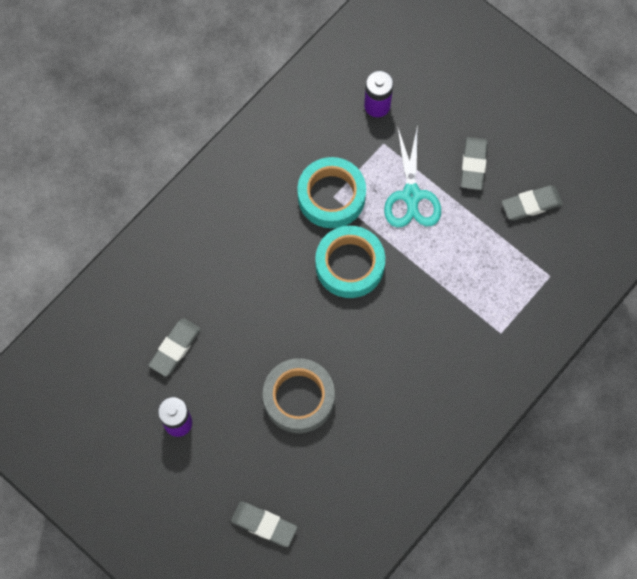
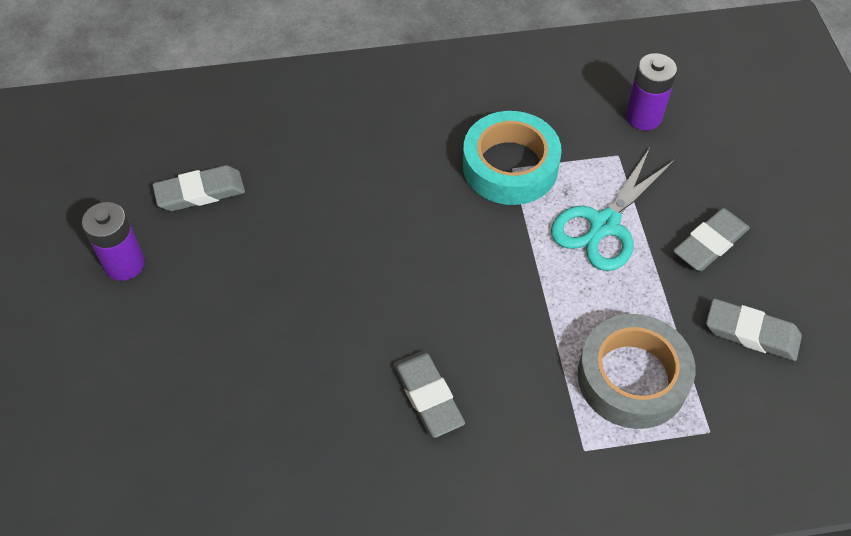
camera: 40 degrees right, 15 degrees down
(264, 524) = (92, 442): grey eraser -> grey eraser (428, 396)
(299, 398) = (272, 337): grey tape -> grey tape (632, 377)
(349, 265) = (465, 244): turquoise tape -> none

